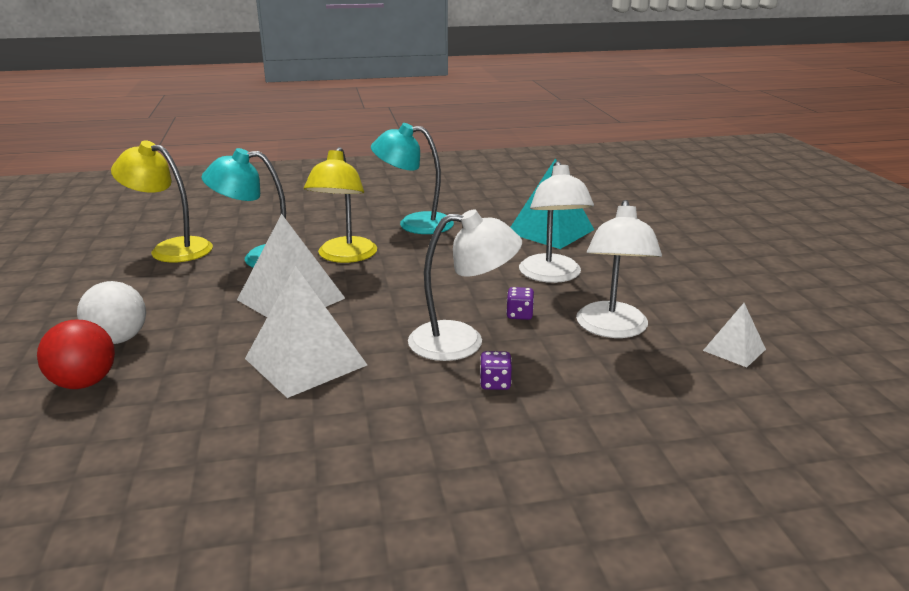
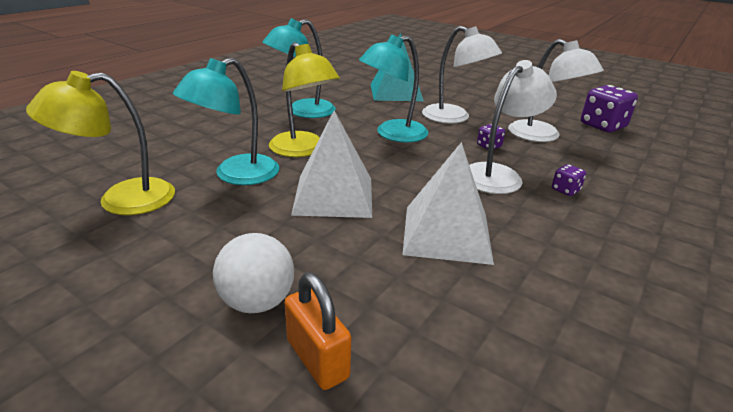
camera: 45 degrees left, 5 degrees up
(84, 383) = (317, 359): red ball -> orange padlock
(449, 270) = (393, 134): none -> turquoise lamp
(734, 350) = (602, 126): white pyramid -> purple dice

